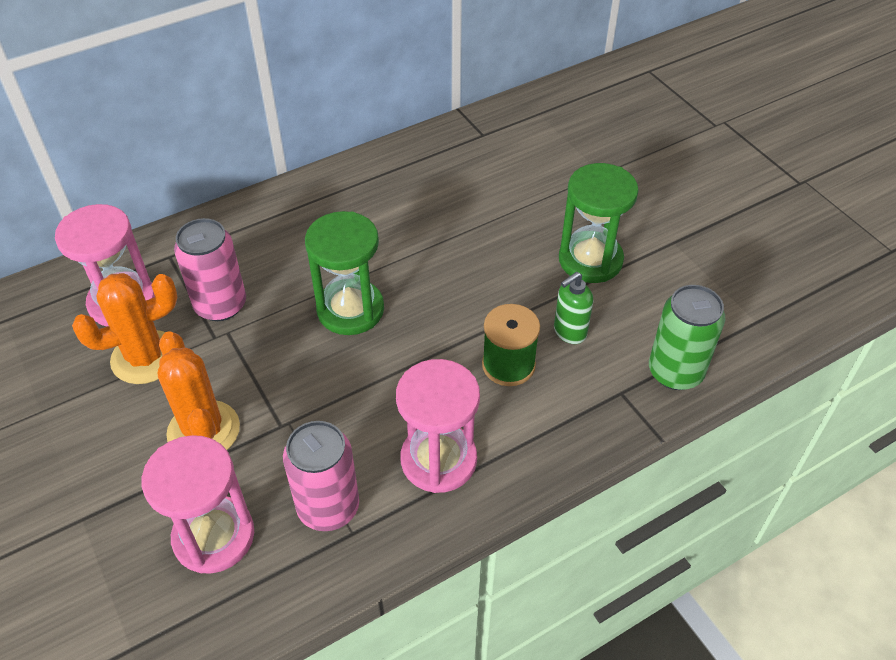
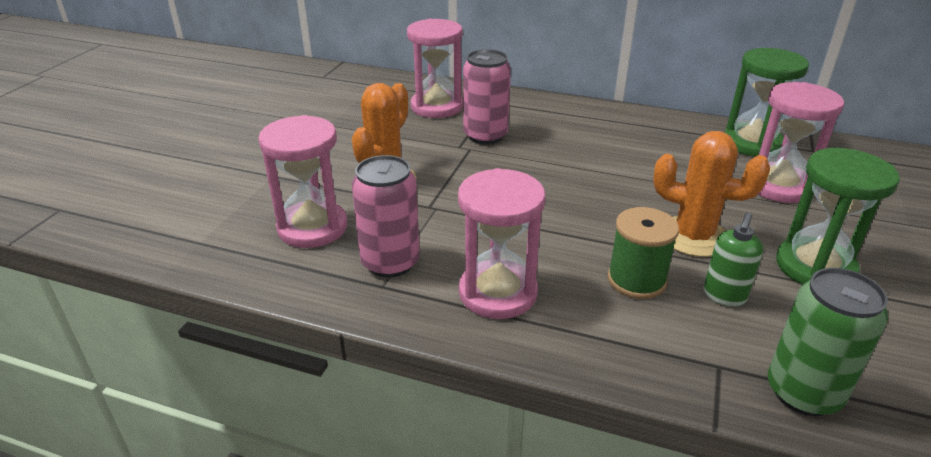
camera: 50 degrees right, 15 degrees down
(145, 357) = (410, 134): orange cactus -> orange cactus (693, 236)
(350, 310) = (561, 181): green hourglass -> green hourglass (752, 143)
(498, 194) = (778, 186): none -> pink hourglass
(569, 332) = (724, 296): green soap dispenser -> green soap dispenser turned 75 degrees counterclockwise

